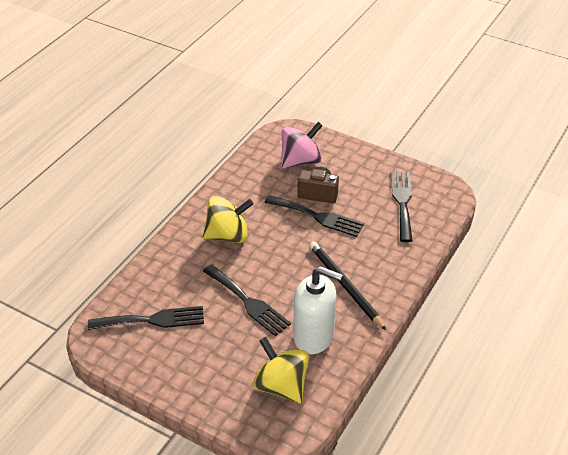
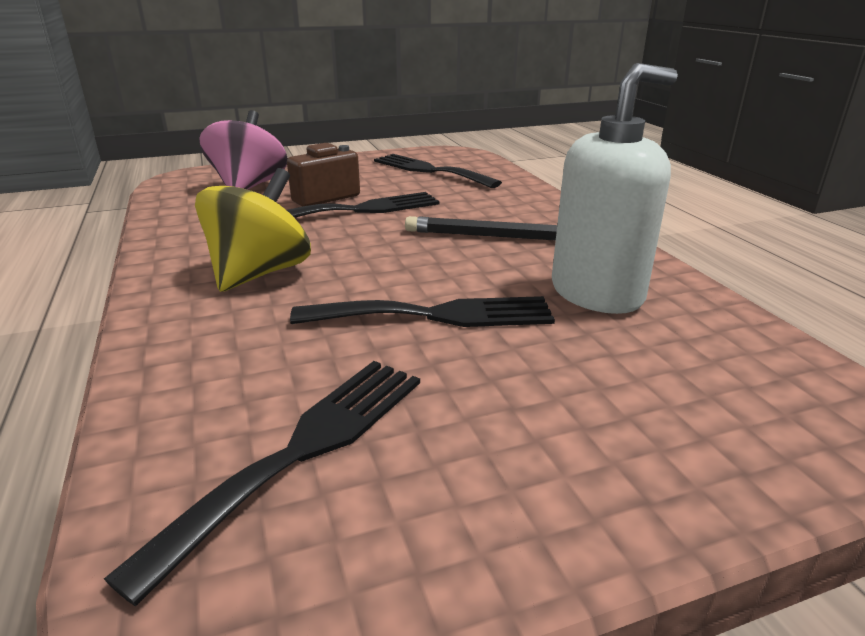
camera: 50 degrees left, 15 degrees down
(281, 386) = (696, 367): yellow spinning top -> none

